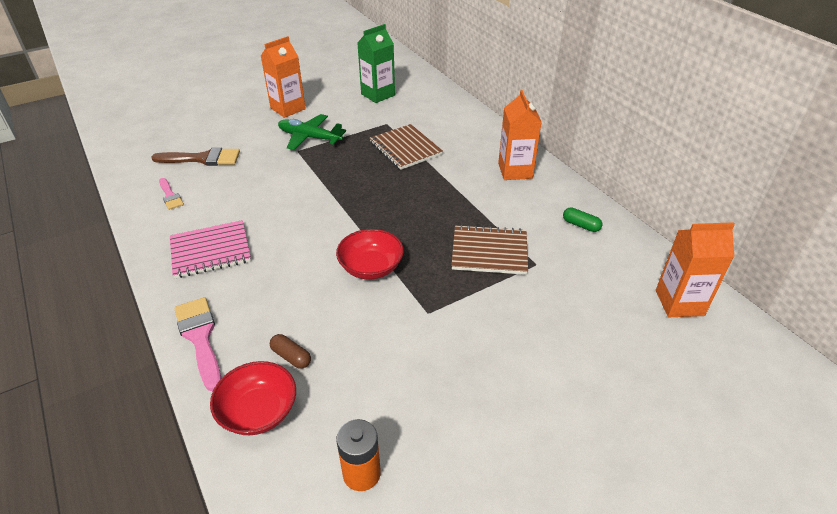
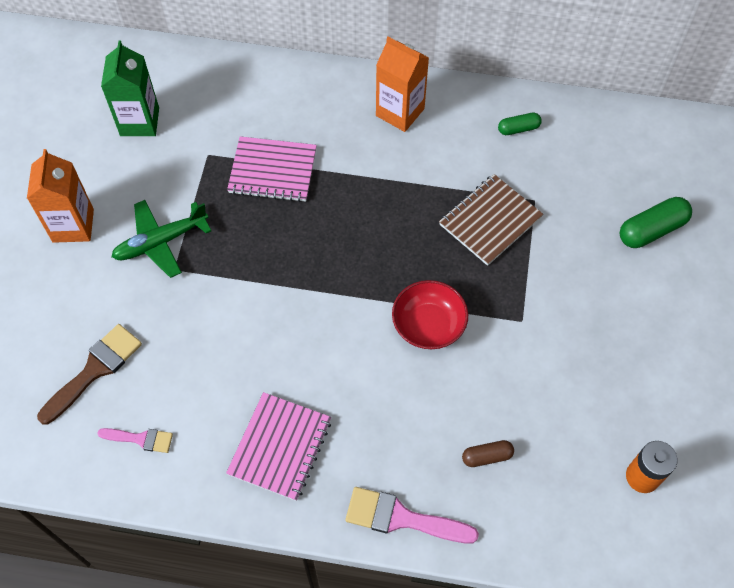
camera: 50 degrees left, 20 degrees up
(258, 411) = (528, 515): red bowl -> none
(405, 148) = (272, 171): brown notebook -> pink notebook
(601, 344) = (652, 230): none -> green capsule
(679, 303) = (656, 145): orange carton -> none

